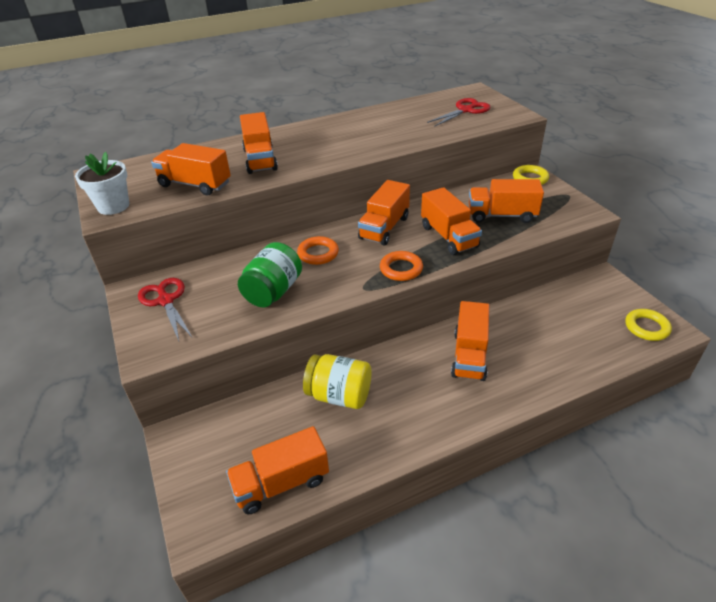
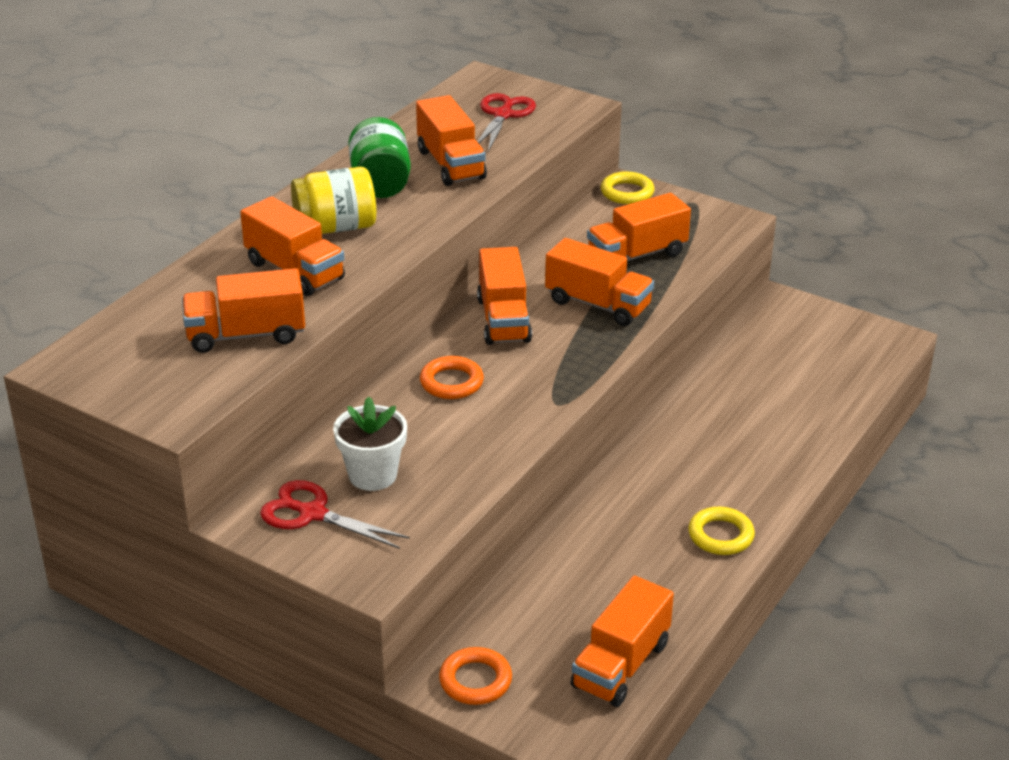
camera: 35 degrees left, 5 degrees down
(113, 206) = (165, 402): white flower pot -> white flower pot (372, 475)
(273, 291) = (447, 449): green jar -> green jar (380, 183)
(339, 395) = (595, 554): yellow jar -> yellow jar (335, 227)
(401, 269) = (579, 365): orange ring -> orange ring (475, 680)
(469, 355) = (704, 450): orange truck -> orange truck (451, 164)
(646, 327) = (867, 345): yellow ring -> yellow ring (720, 535)

